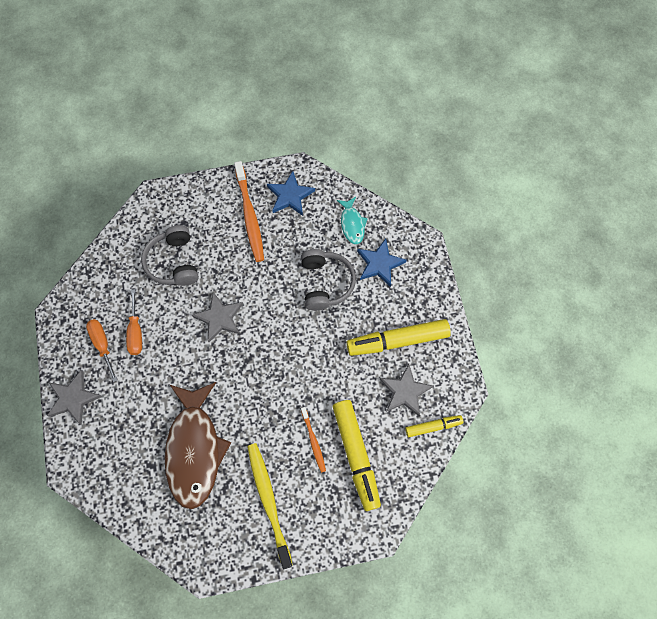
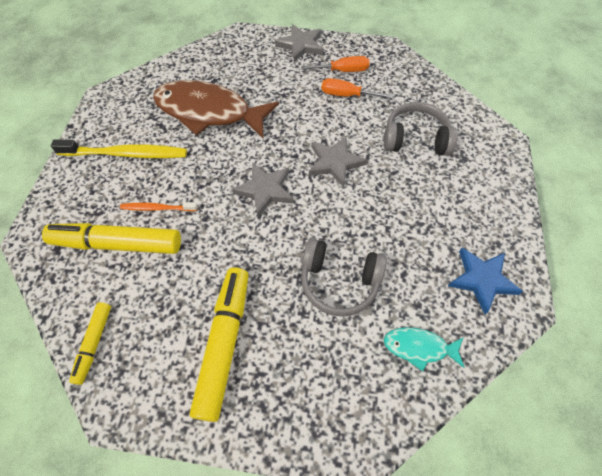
camera: 110 degrees right, 10 degrees down
(250, 216) = (459, 225): orange toothbrush -> none
(379, 264) = (344, 363): blue star -> none
(405, 391) = (155, 326): grey star -> grey star (265, 190)

